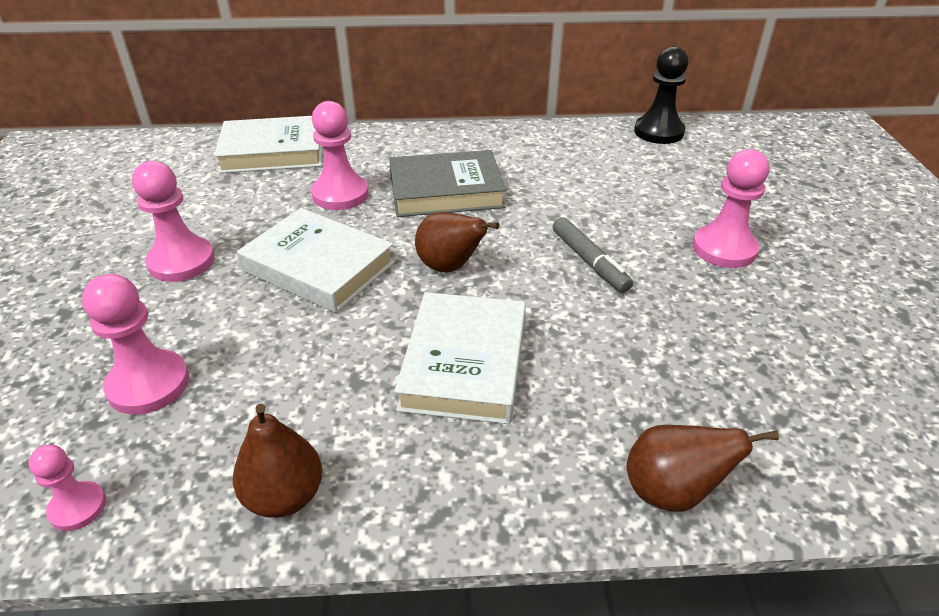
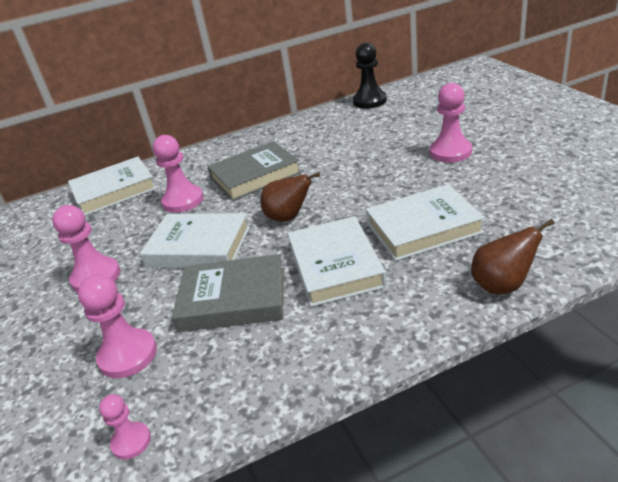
camera: 15 degrees left, 5 degrees down
(284, 496) = (271, 379): brown pear -> none
(312, 358) = (233, 299): none -> grey book
(589, 261) = (375, 185): grey marker -> none
(615, 353) = (423, 228): none -> white book

